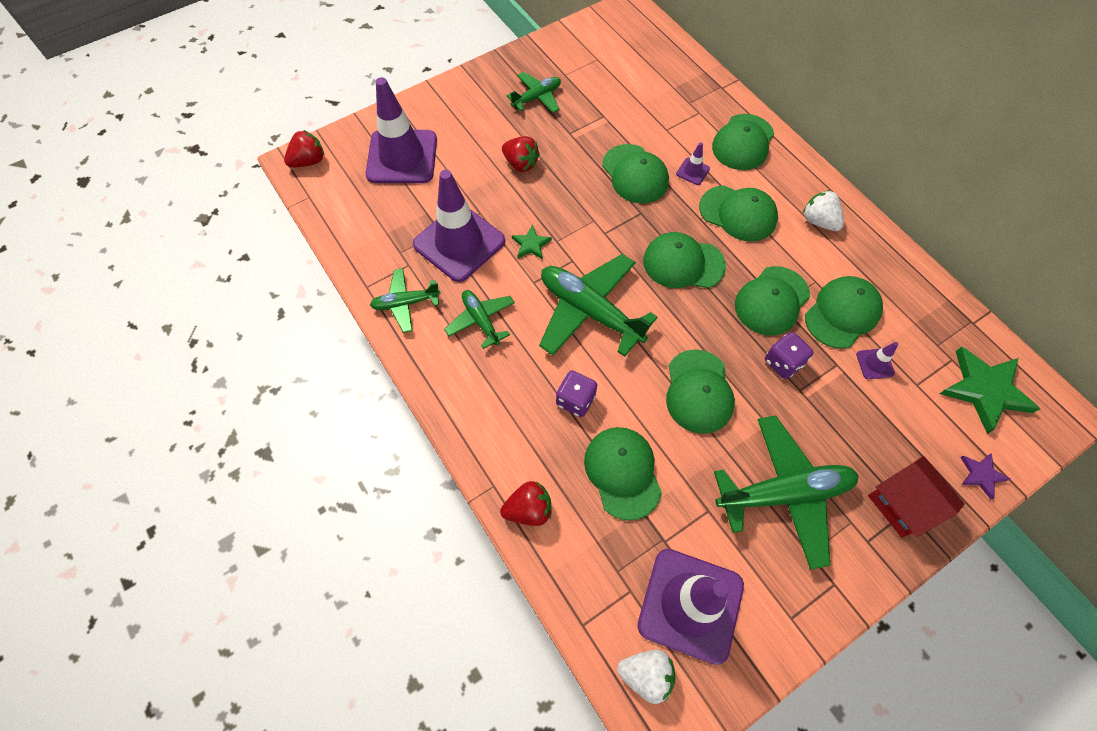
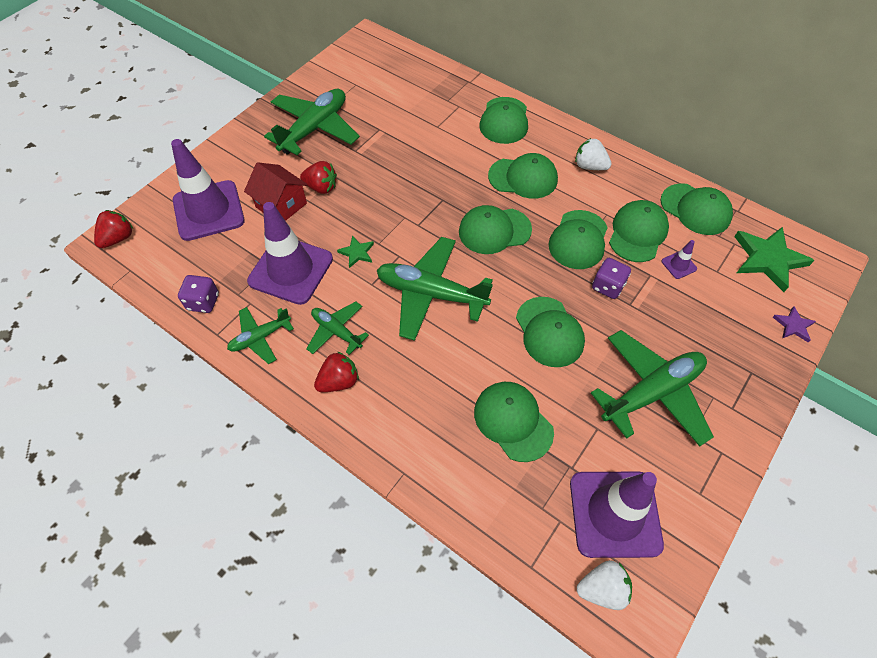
camera: 20 degrees left, 5 degrees down
(528, 509) = (443, 483): red strawberry -> red strawberry (339, 381)
(537, 98) = (314, 129): green plane -> green plane, size x1.81
(575, 400) = (448, 373): purple dice -> purple dice (203, 302)
(635, 174) = (425, 169): green cap -> green cap (695, 209)
(692, 171) = (472, 154): purple traffic cone -> none
(902, 504) = (745, 368): red house -> red house (281, 205)

